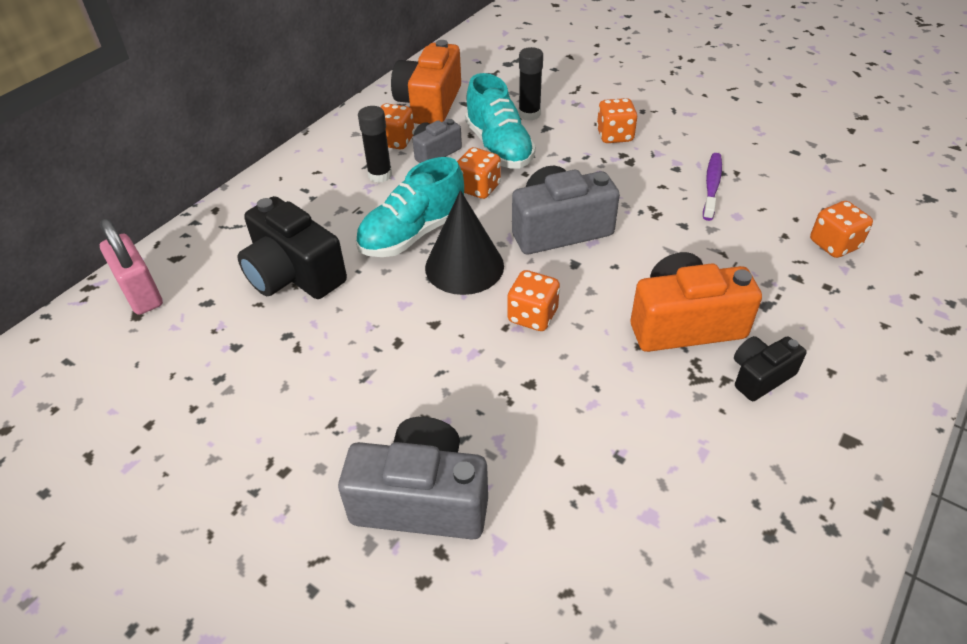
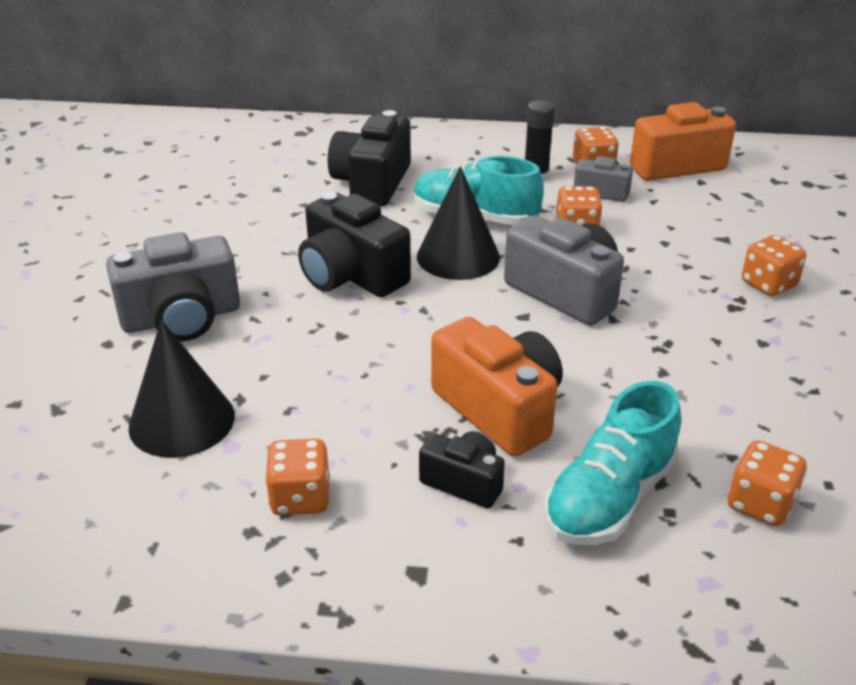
camera: 60 degrees right, 10 degrees down
(141, 293) = (298, 135): pink padlock -> none
(421, 499) = (181, 318): grey camera -> grey camera turned 90 degrees clockwise
(441, 344) = (351, 275): none -> black camera
(499, 147) = (654, 221): turquoise shoe -> turquoise shoe (609, 498)
(529, 114) = (733, 222): black glue stick -> none
(532, 316) = (427, 312): orange dice -> orange dice (300, 498)
(595, 546) = (182, 421): none -> black cone
(712, 186) = (761, 376): purple toothbrush -> none

